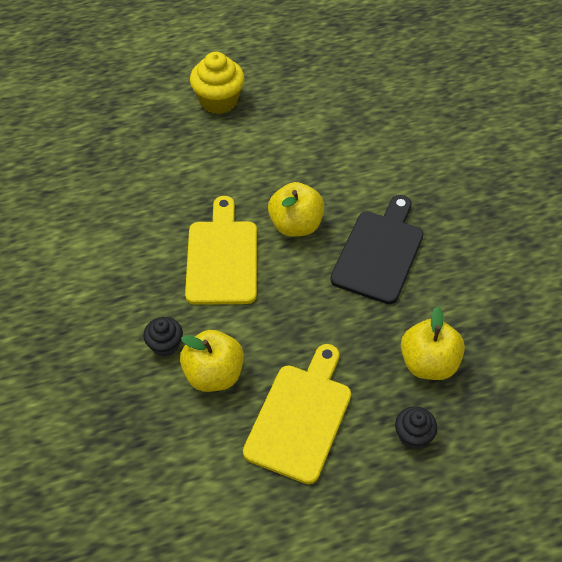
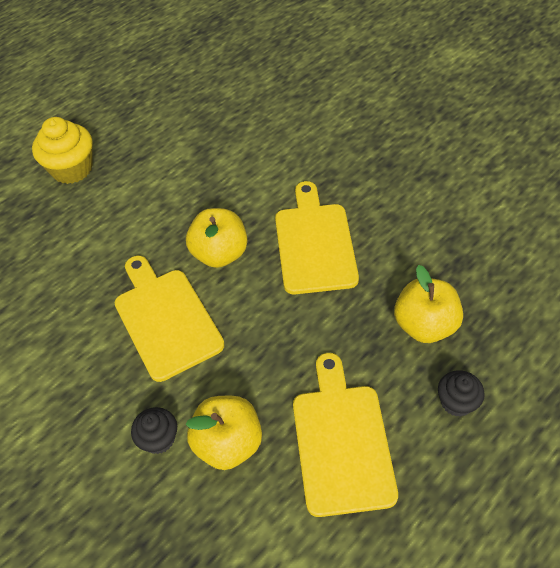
camera: 25 degrees left, 0 degrees up
(379, 253) = (314, 243): black cutting board -> yellow cutting board

